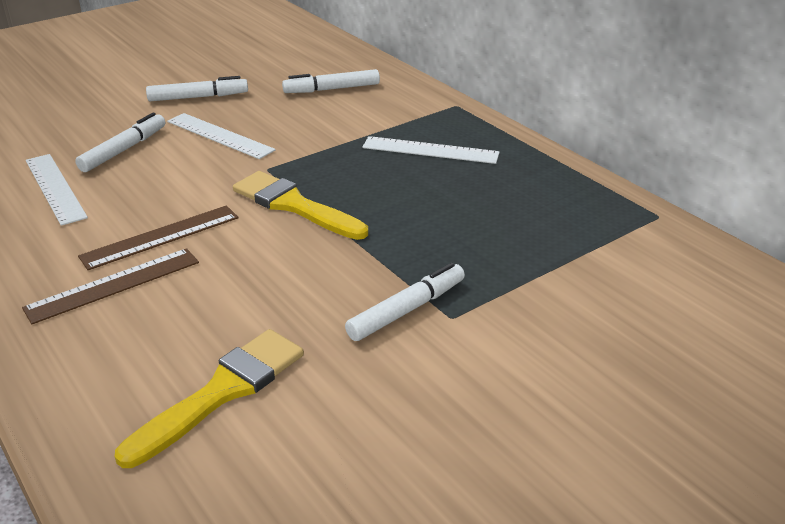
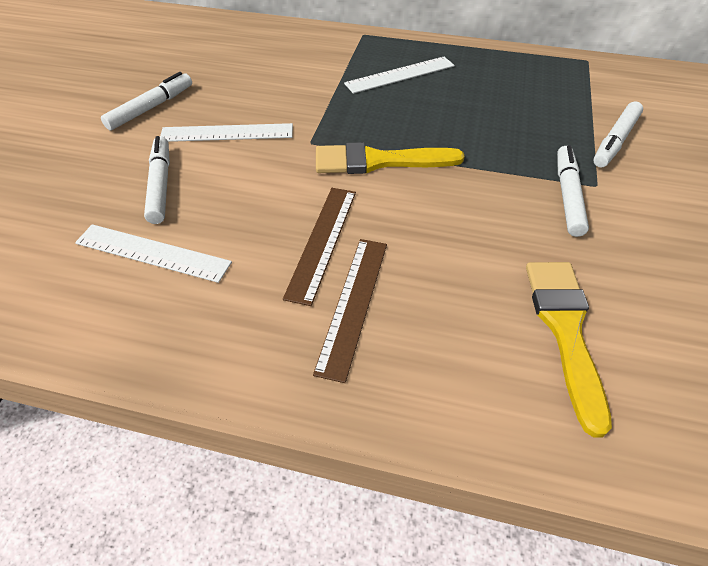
camera: 40 degrees left, 15 degrees up
(332, 89) = (254, 56): white marker -> white marker (615, 141)

